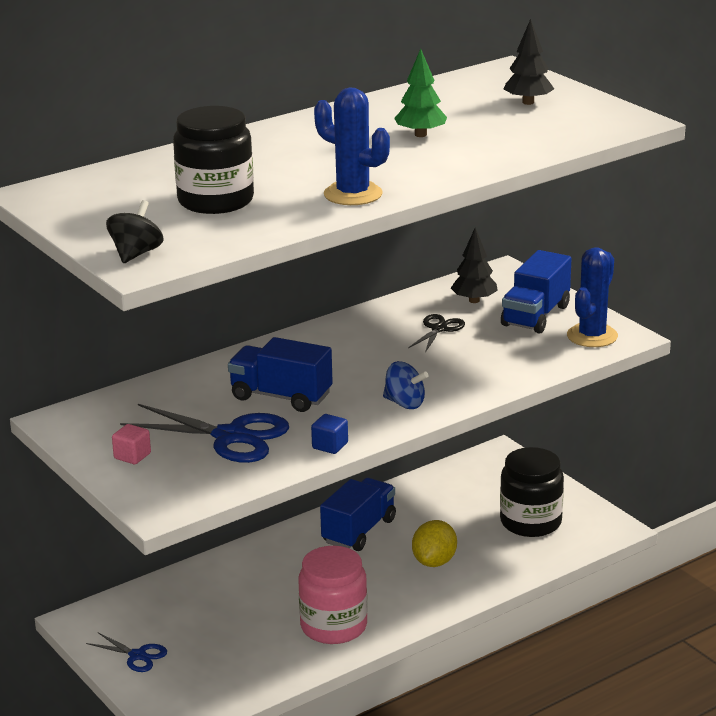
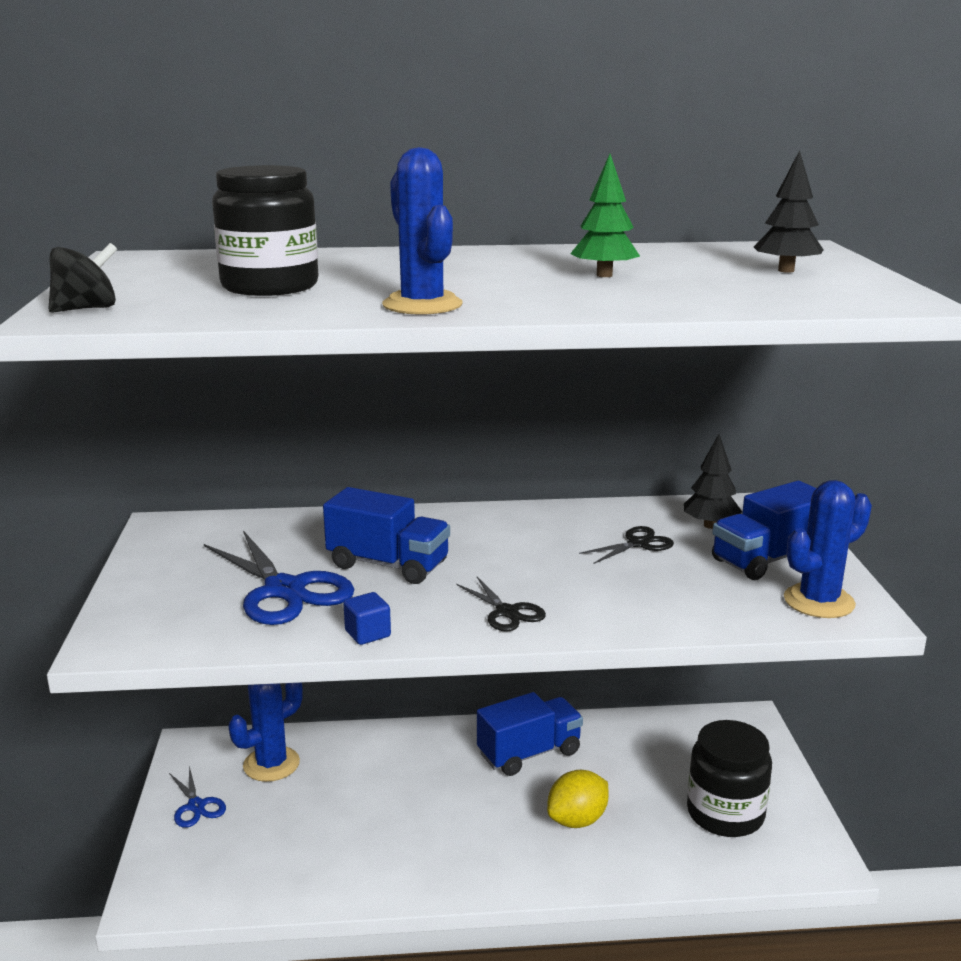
camera: 30 degrees right, 5 degrees down
(132, 456) = (170, 580): pink cube -> none
(163, 608) = (271, 764): none -> blue cactus
(281, 396) = (388, 565): blue truck -> blue truck turned 150 degrees clockwise
(333, 626) = (404, 855): pink jar -> none
(404, 403) = (507, 612): blue spinning top -> black scissors

